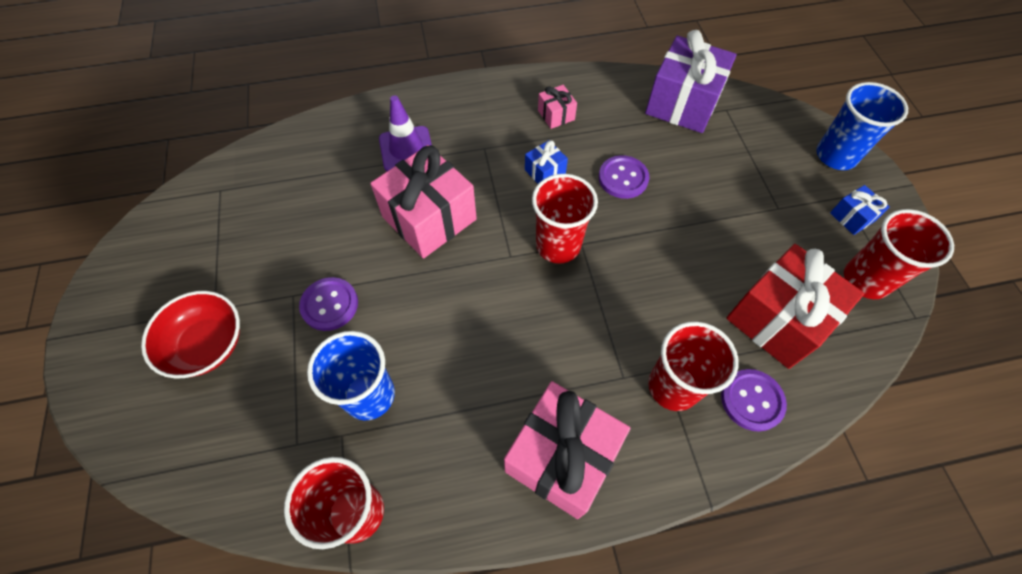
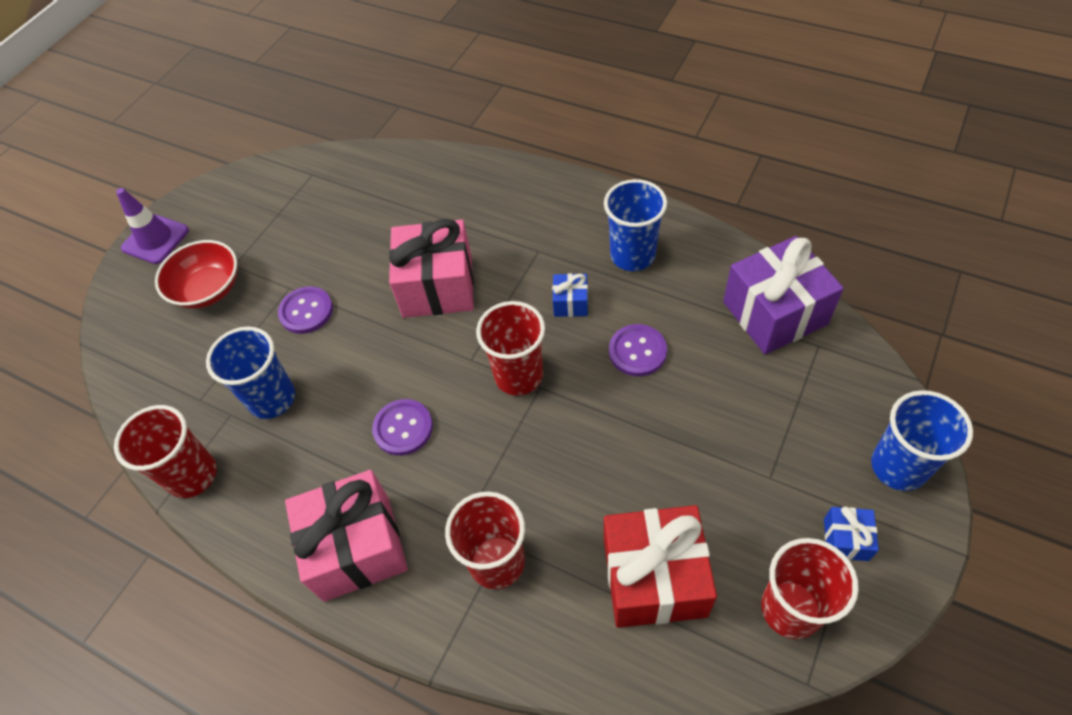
camera: 45 degrees right, 5 degrees down
(406, 149) = (473, 216): purple traffic cone -> purple traffic cone (155, 239)
(556, 115) = (632, 255): pink gift -> blue cup
(752, 400) = (553, 627): purple button -> purple button (403, 428)

